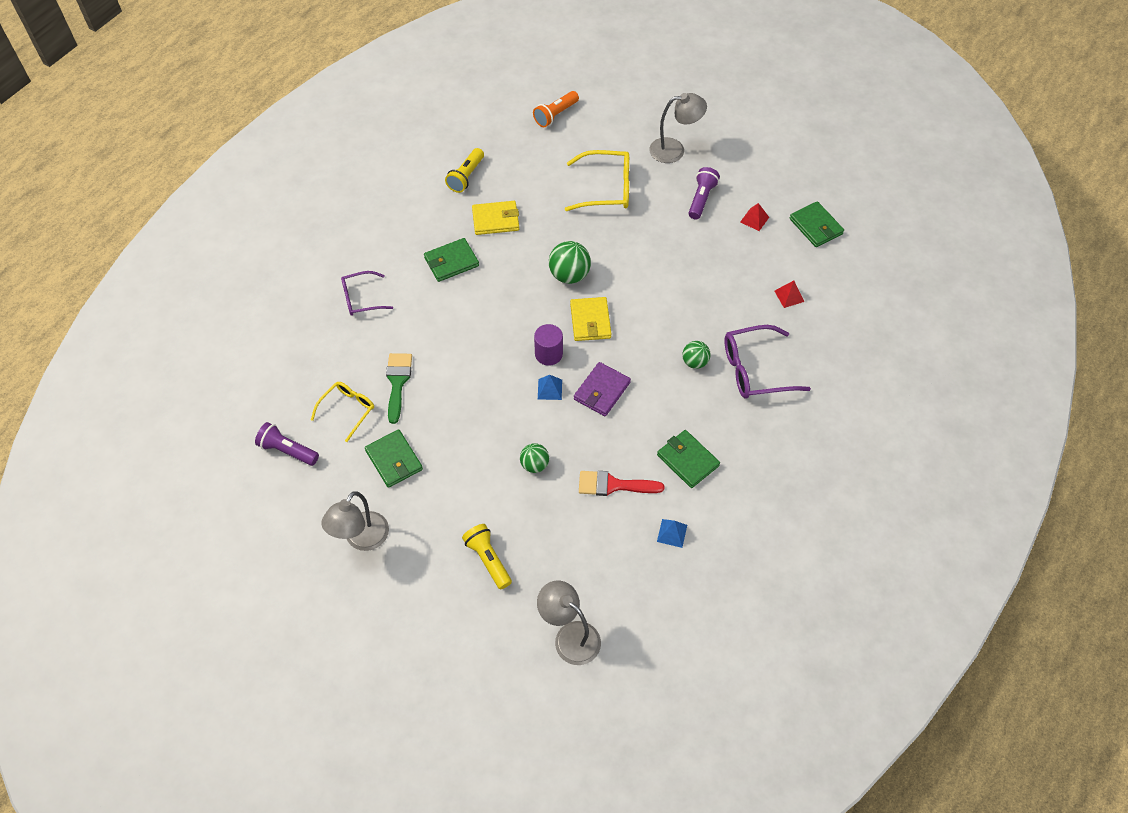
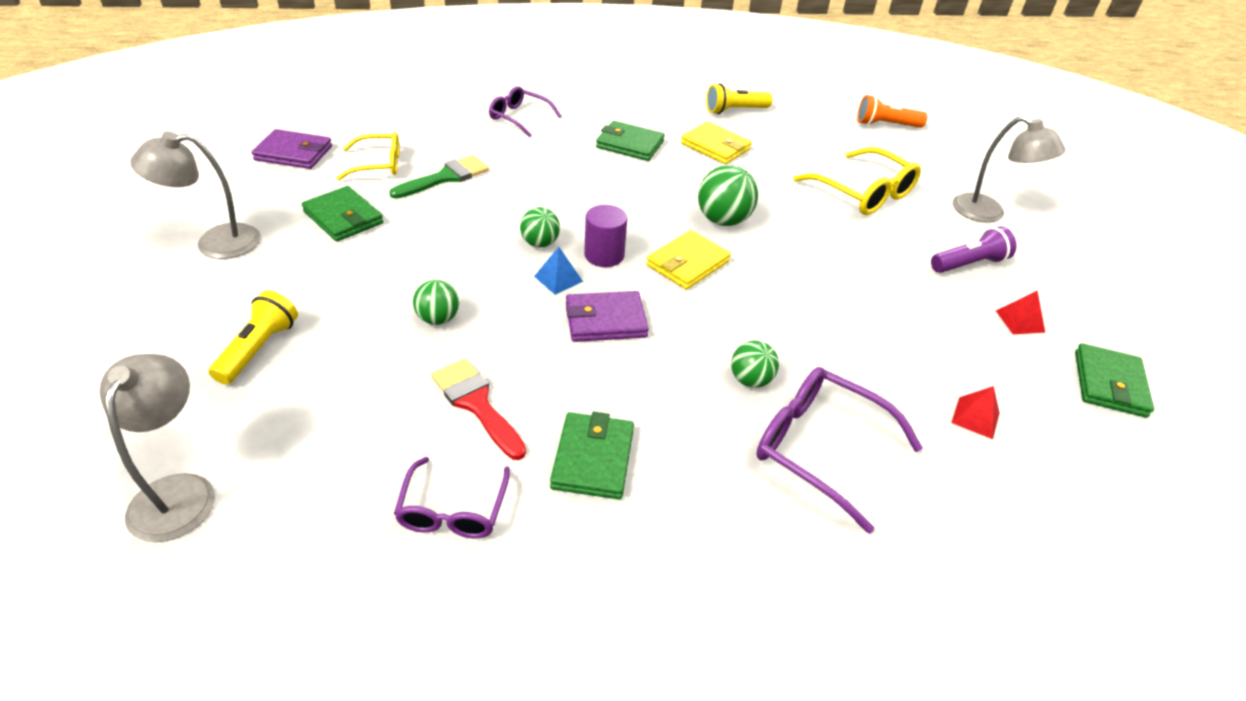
camera: 45 degrees right, 15 degrees down
(287, 450) = (294, 153): purple flashlight -> purple wallet
(394, 460) = (343, 217): green wallet -> green wallet turned 60 degrees counterclockwise
(510, 377) = (540, 243): none -> green ball
(672, 533) = (453, 510): blue pyramid -> purple glasses

